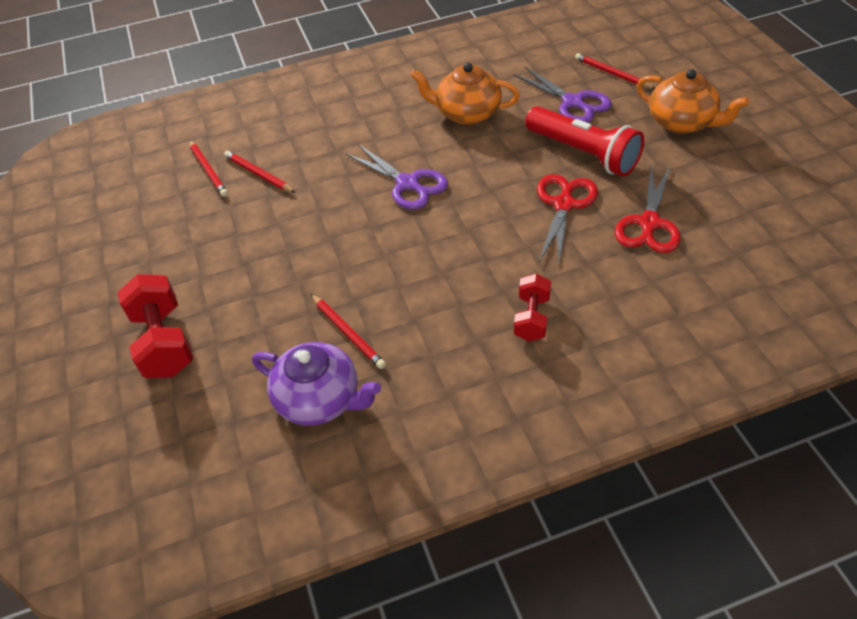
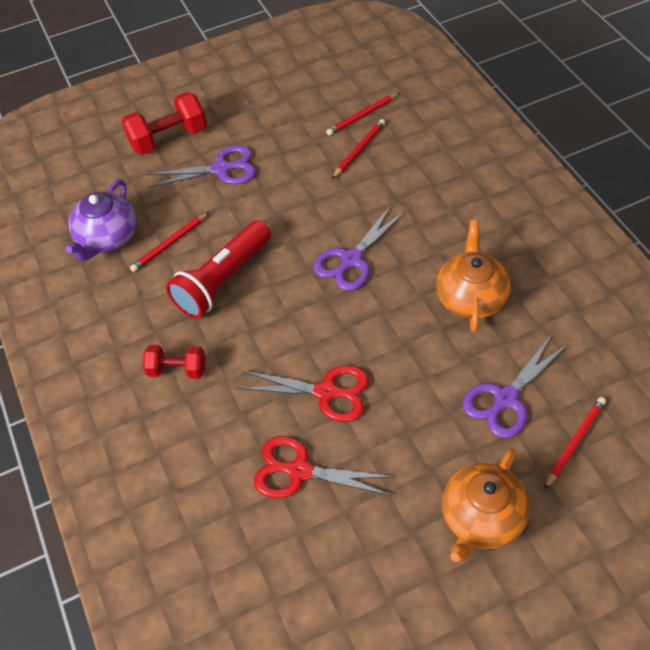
camera: 85 degrees right, 5 degrees up
(241, 287) = (221, 169): none -> purple scissors
(583, 153) = (411, 410): red flashlight -> red flashlight (223, 280)

